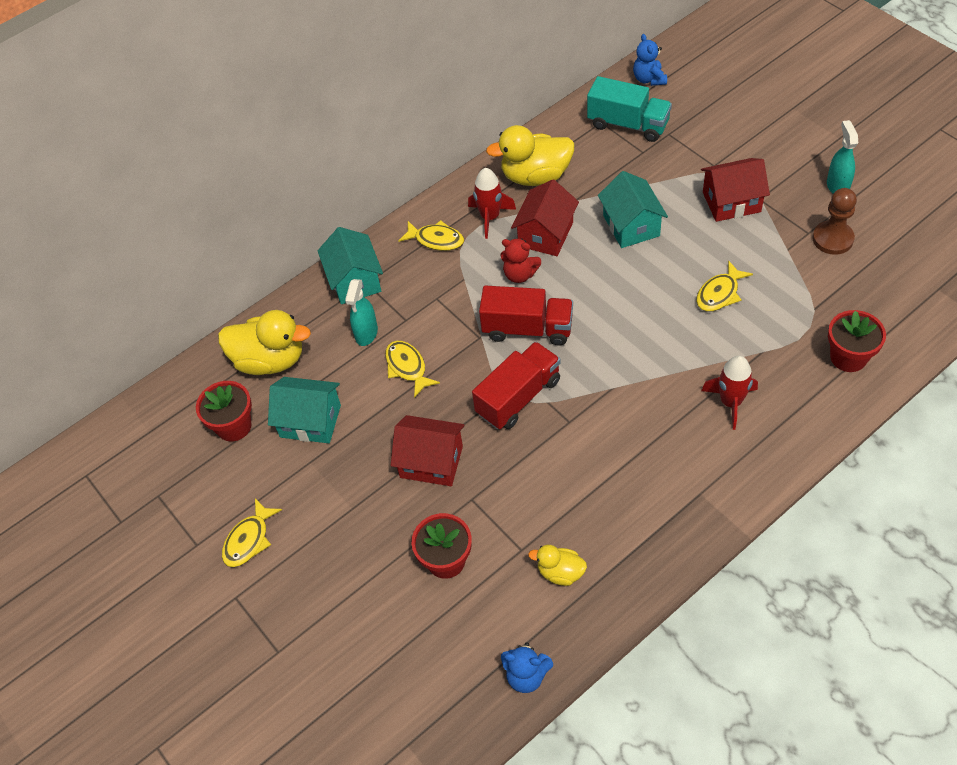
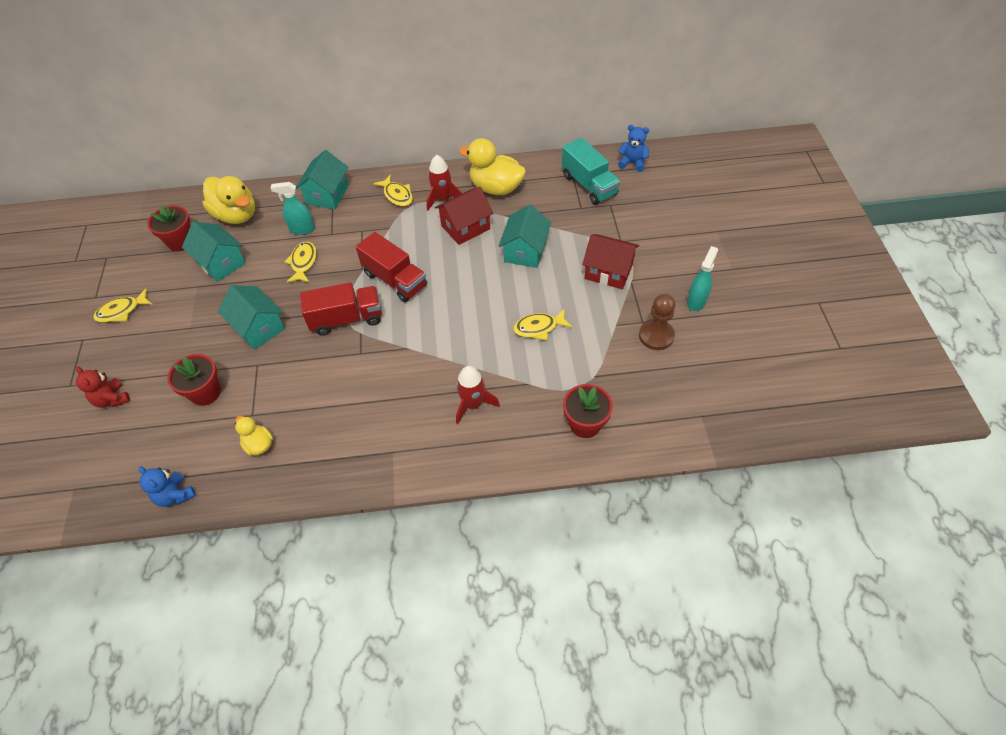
camera: 30 degrees right, 0 degrees up
(366, 333) = (302, 229): turquoise spray bottle -> turquoise spray bottle turned 45 degrees clockwise
(431, 461) = (258, 327): red house -> turquoise house
(520, 274) = (424, 243): red teddy bear -> red teddy bear (112, 399)
(649, 79) = (632, 163): blue teddy bear -> blue teddy bear turned 90 degrees clockwise

